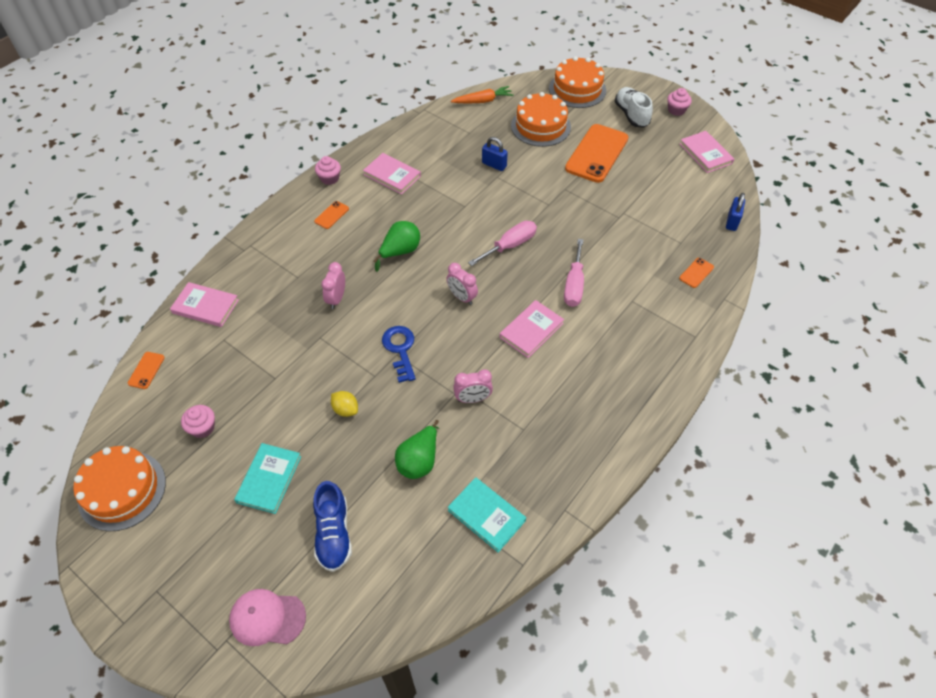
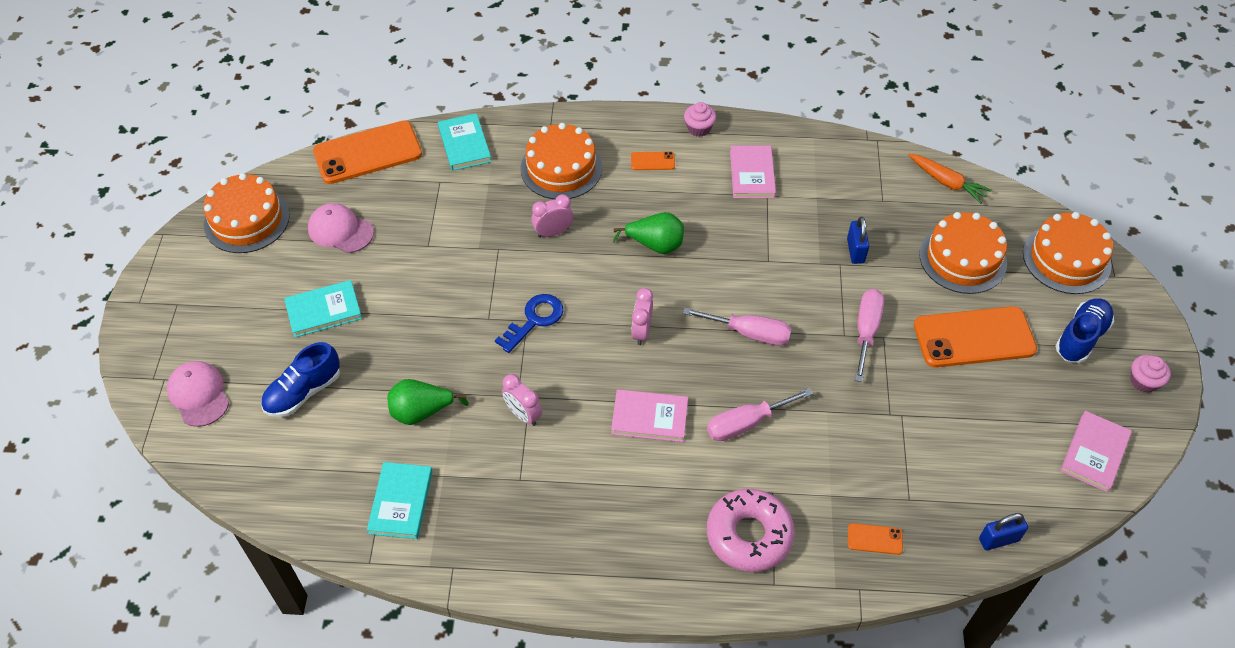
camera: 55 degrees right, 0 degrees up
(146, 370) = (367, 153): orange phone -> orange phone, size x2.34
(203, 428) = (340, 230): pink cupcake -> pink cap
(205, 306) = (464, 144): pink book -> turquoise book
(286, 264) = (561, 168): none -> orange cake
(345, 409) = (434, 320): yellow lemon -> none
(554, 193) = (866, 331): none -> pink screwdriver
(631, 115) = (1081, 337): white shoe -> blue shoe
(653, 329) = (749, 535): none -> pink donut

